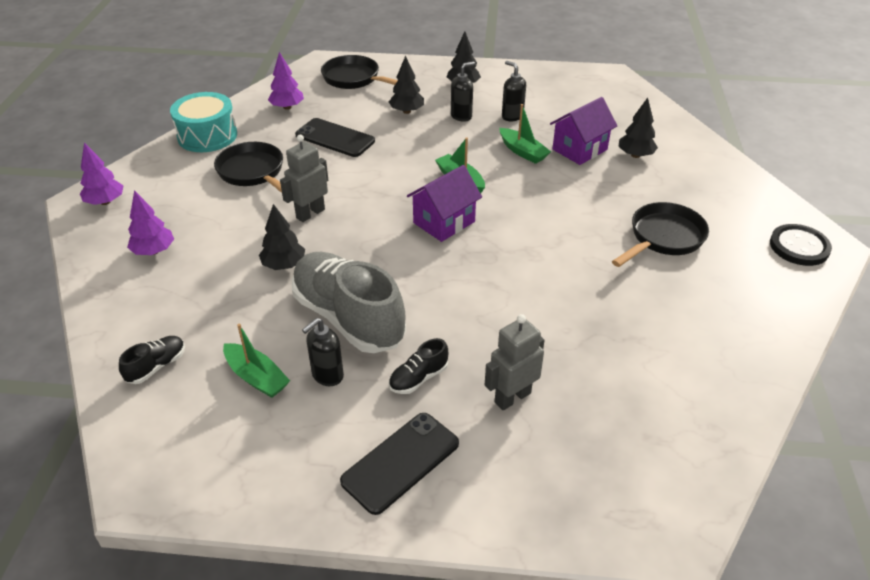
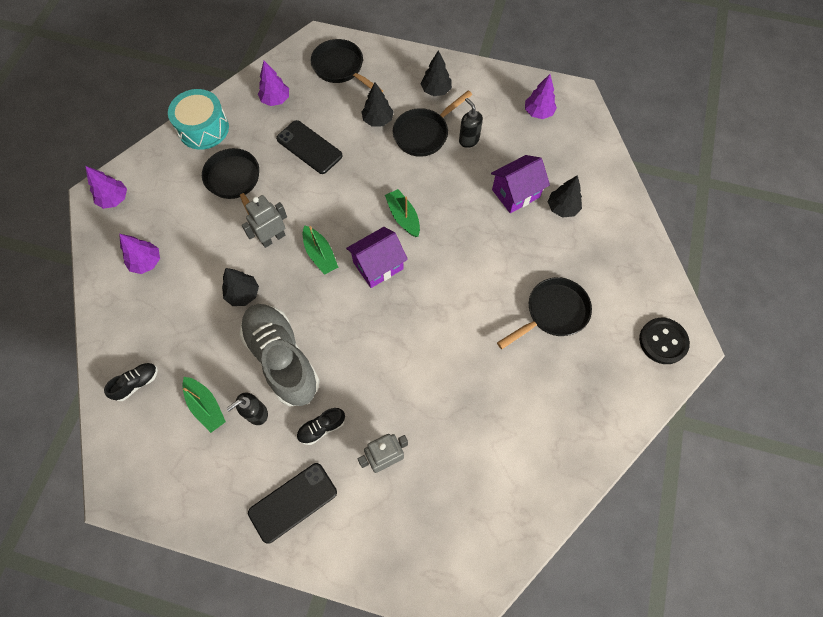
camera: 10 degrees right, 25 degrees up
(461, 116) = (424, 134): black soap dispenser -> black pan
(523, 152) = (465, 189): green boat -> green boat (320, 254)
(578, 90) = (538, 112): none -> purple tree

